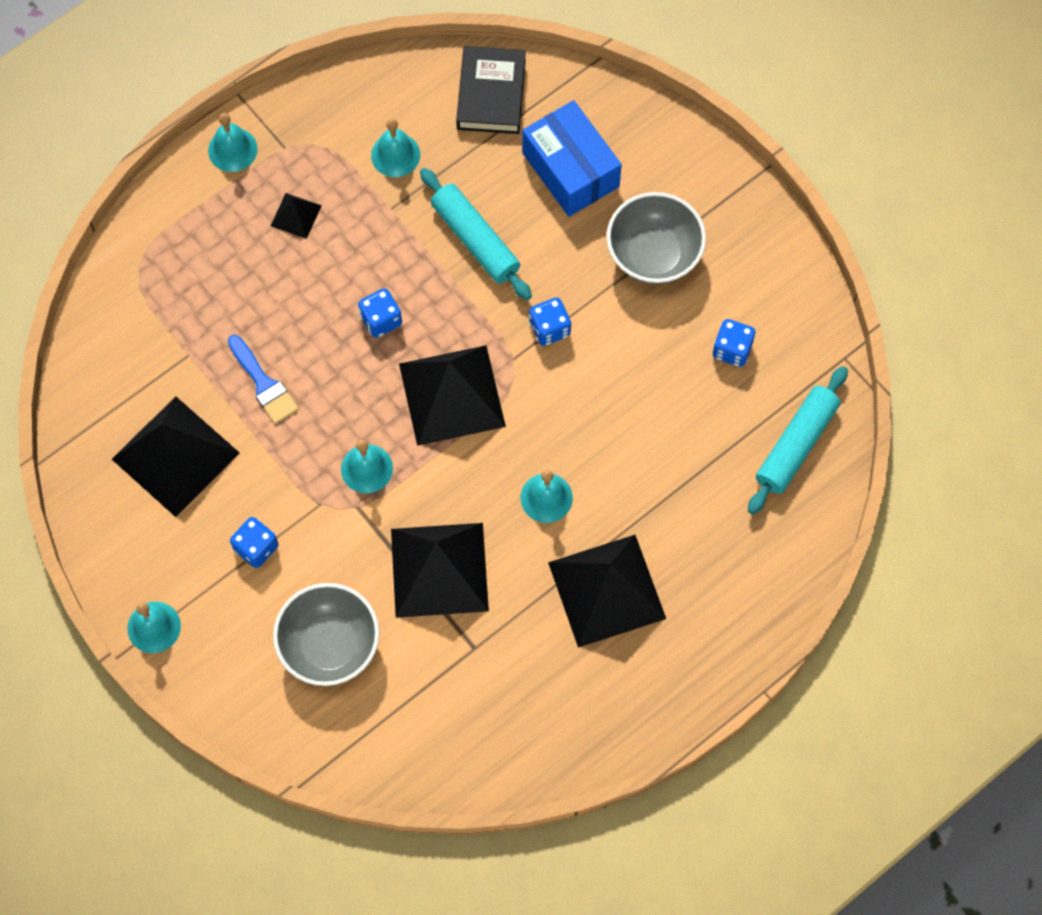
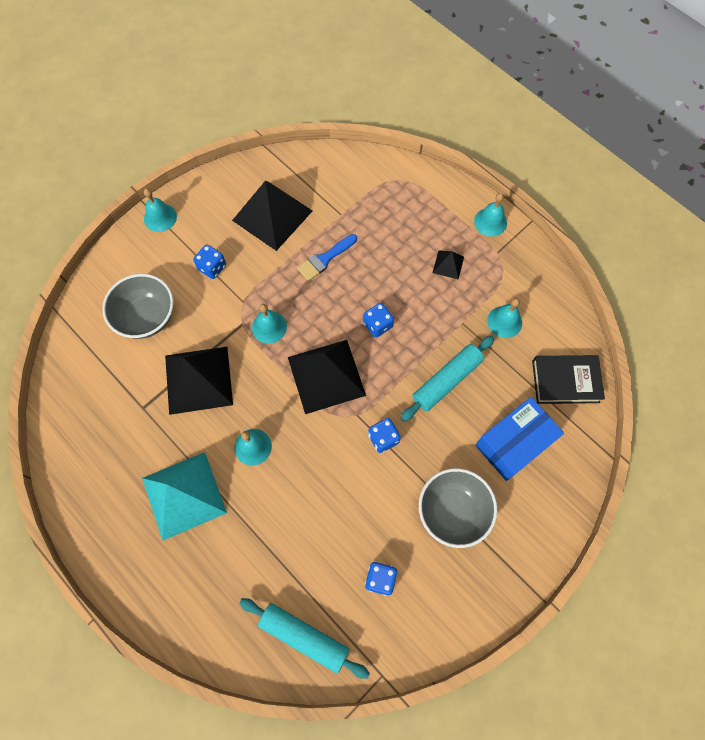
camera: 85 degrees right, 0 degrees up
(607, 590) = (184, 495): black pyramid -> turquoise pyramid

